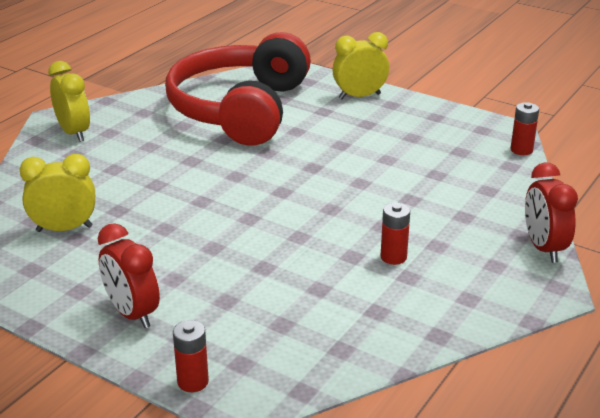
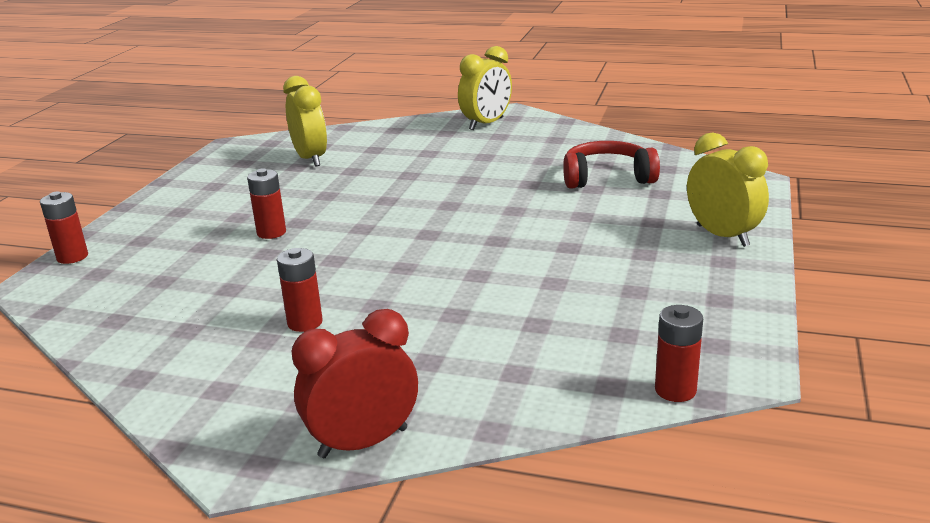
camera: 75 degrees right, 5 degrees down
(132, 313) = (178, 212): red clock -> none
(225, 262) = (271, 232): none -> red battery
(240, 109) = (607, 178): red headphones -> red headphones, size x0.47

